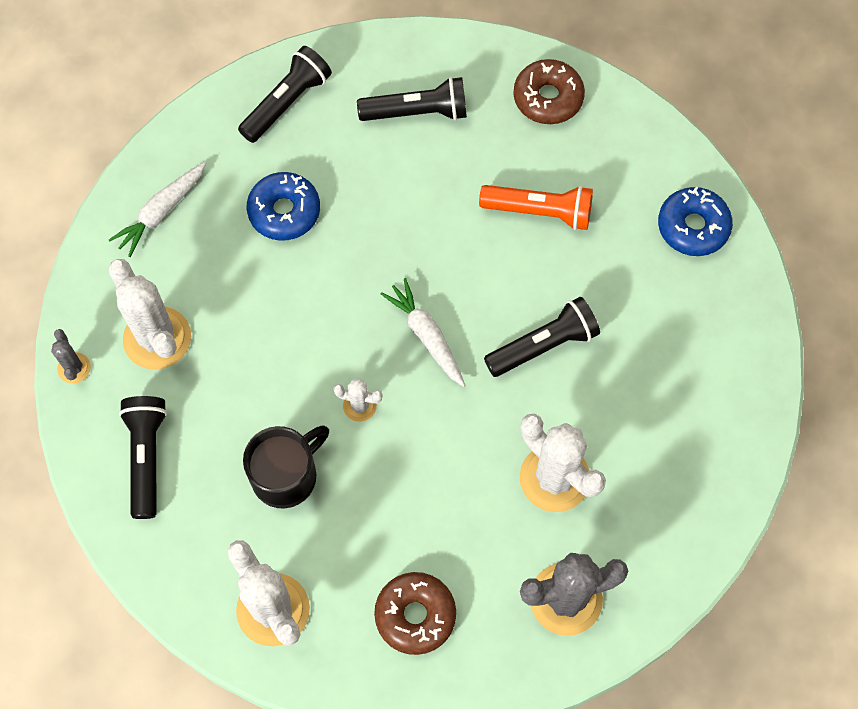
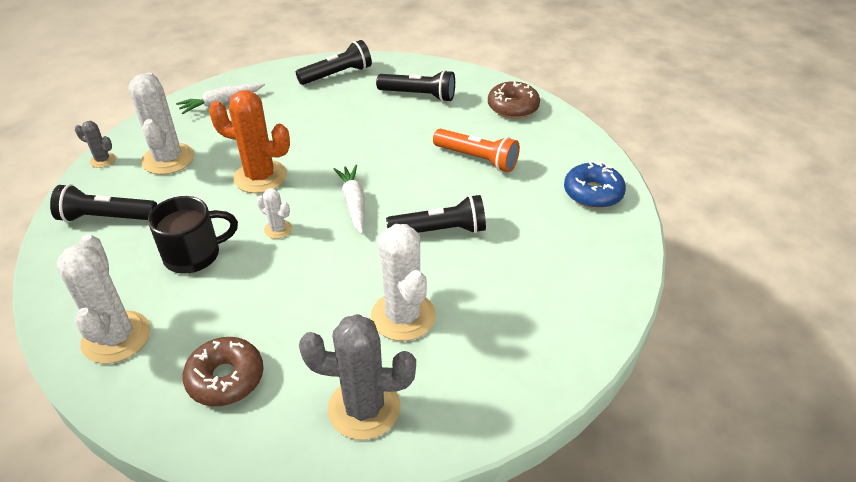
camera: 20 degrees right, 25 degrees down
(74, 368) = (102, 160): grey cactus -> grey cactus turned 75 degrees counterclockwise
(147, 457) = (106, 218): black flashlight -> black flashlight turned 105 degrees counterclockwise
(284, 211) = (299, 120): blue donut -> none
(291, 330) = (260, 177): none -> orange cactus

